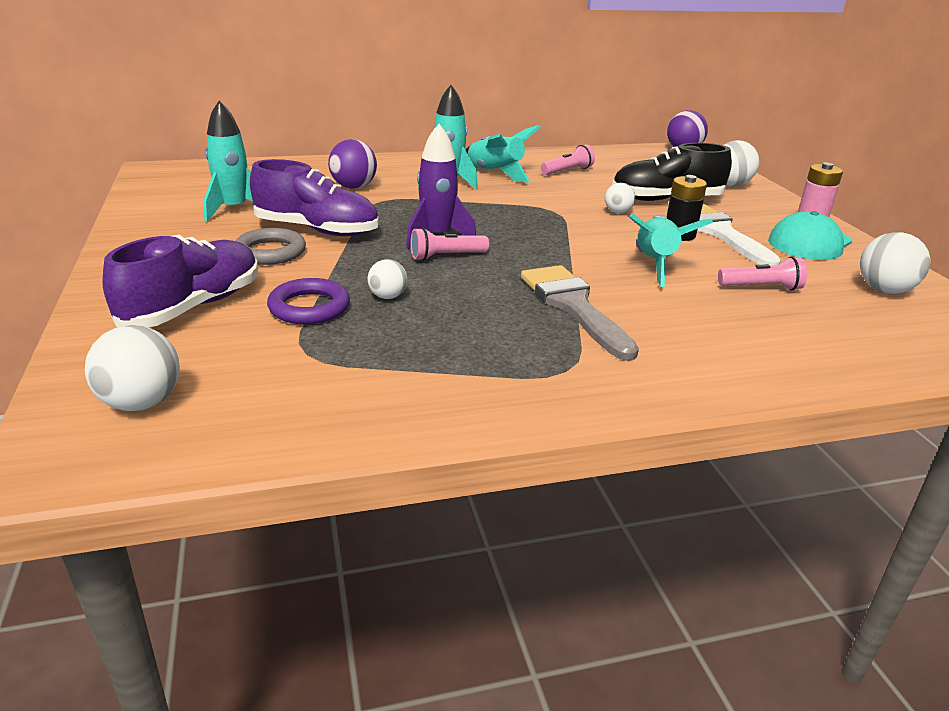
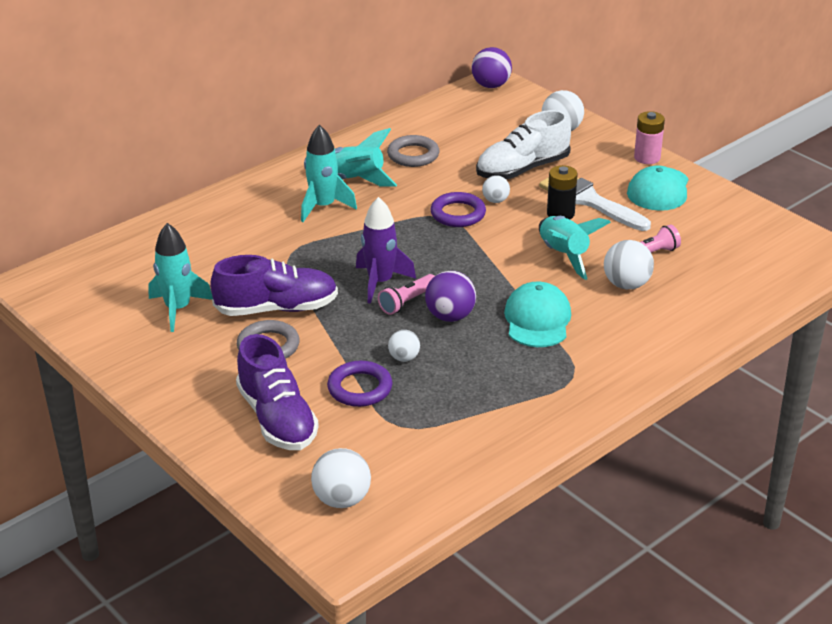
camera: 25 degrees left, 5 degrees up
(193, 307) = (277, 418): purple shoe -> purple shoe turned 150 degrees clockwise
(353, 187) = (248, 243): purple ball -> purple ball (450, 316)
(567, 171) = (413, 155): pink flashlight -> grey ring
(570, 212) = (458, 214): none -> purple ring
(573, 306) = (537, 319): grey brush -> turquoise cap
(666, 199) = (522, 169): black shoe -> white shoe
(884, 290) = (729, 228): white ball -> white ball (626, 284)

